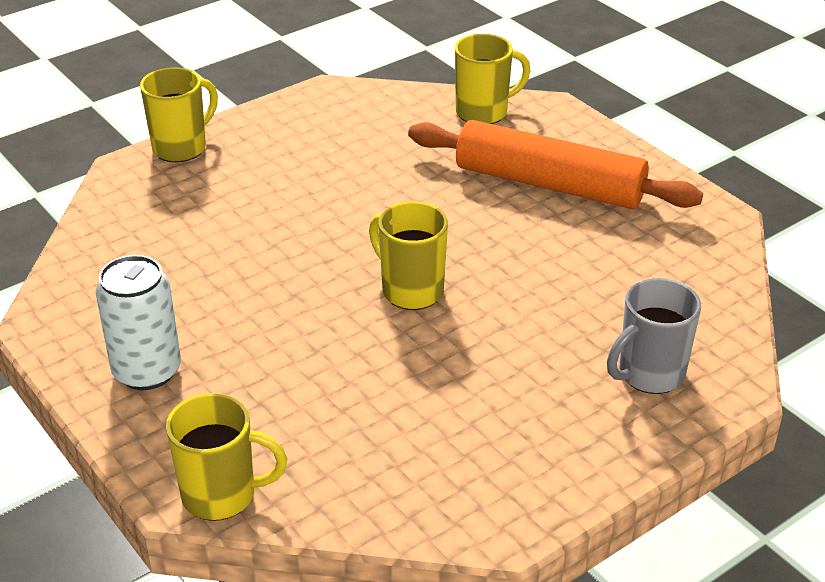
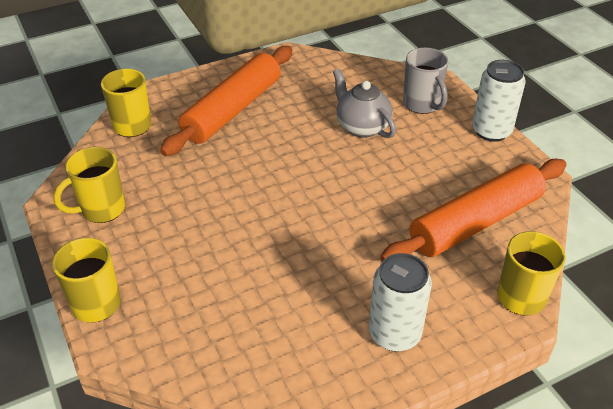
camera: 80 degrees left, 5 degrees up
(366, 445) = (476, 222): none -> orange rolling pin
(410, 290) = (329, 185): yellow mug -> yellow mug (101, 209)
(558, 310) = (362, 127): none -> grey teapot
(608, 464) = (491, 131): none -> white can

